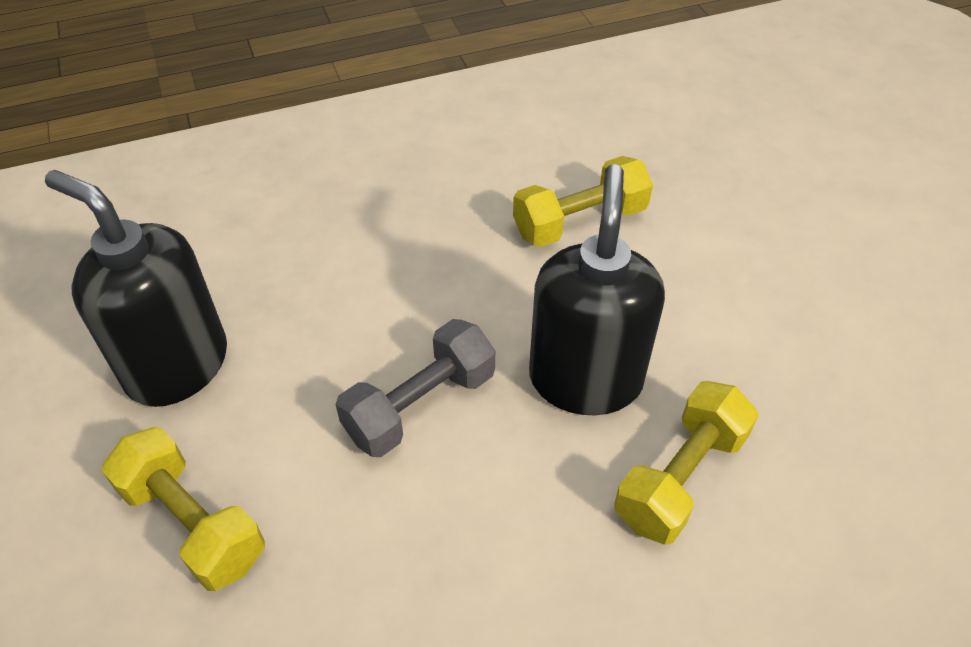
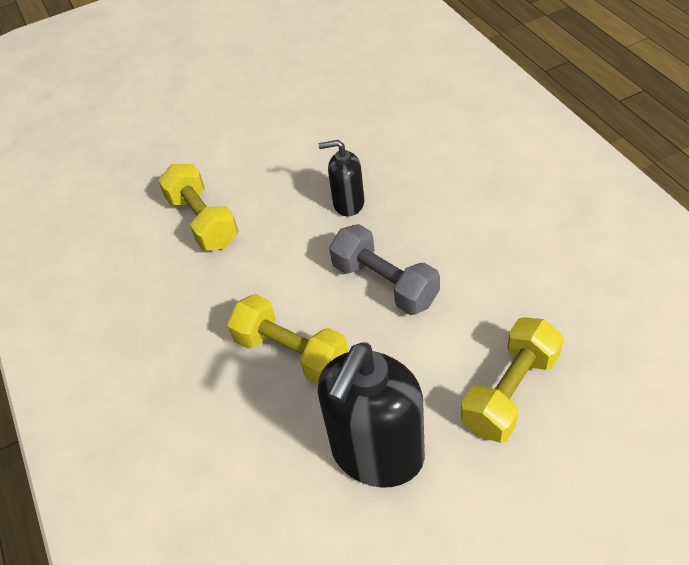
camera: 90 degrees left, 0 degrees up
(585, 379) = (348, 203): black soap dispenser -> black soap dispenser, size x0.53
(680, 477) = (410, 157): yellow dumbbell -> yellow dumbbell (291, 353)

